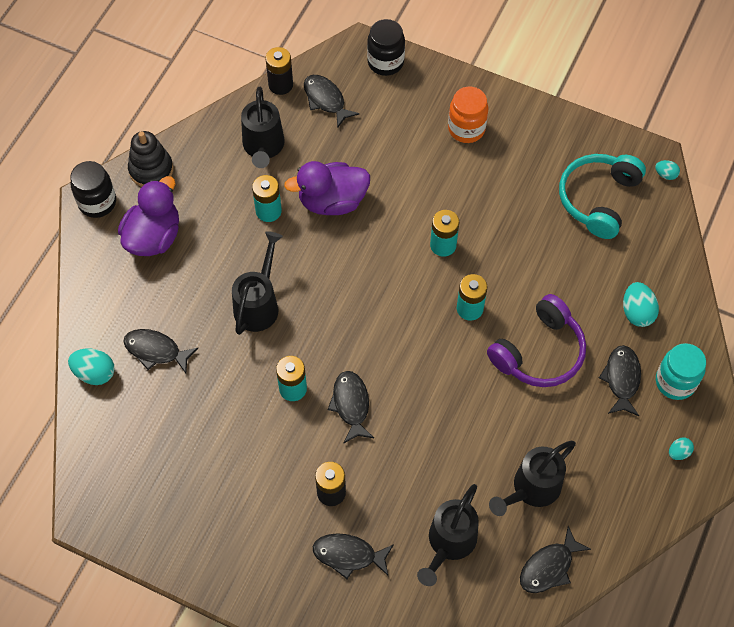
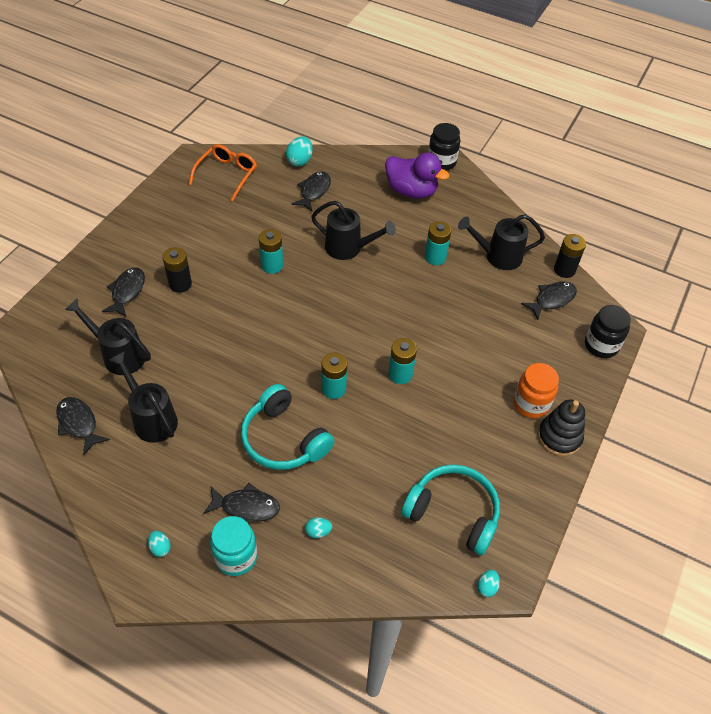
camera: 90 degrees right, 10 degrees down
(123, 464) = (227, 174): none -> orange glasses
(151, 170) = (472, 190): black stacking toy -> black stacking toy (559, 437)
(332, 201) = (445, 298): purple duck -> none
(351, 405) = (252, 300): black fish -> none
(539, 352) = (283, 439): purple headphones -> turquoise headphones
(637, 312) = (318, 531): turquoise egg -> turquoise egg, size x0.57

